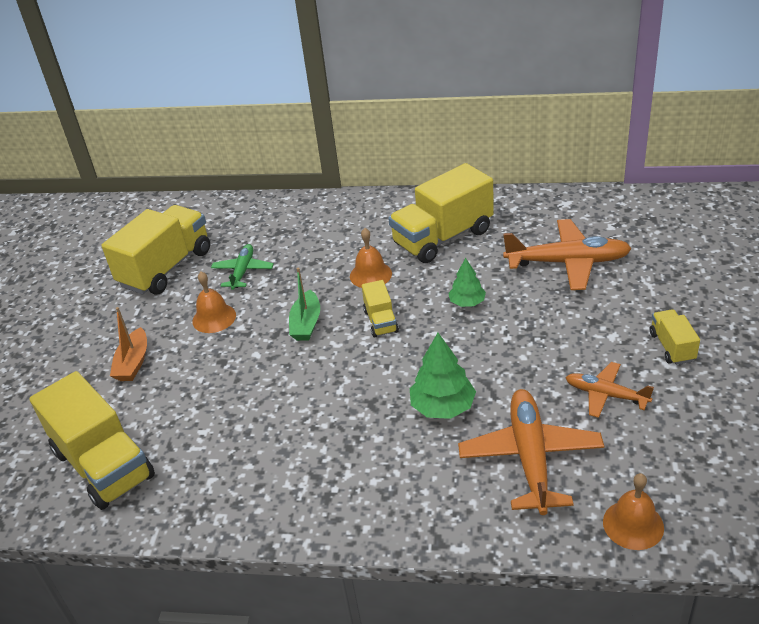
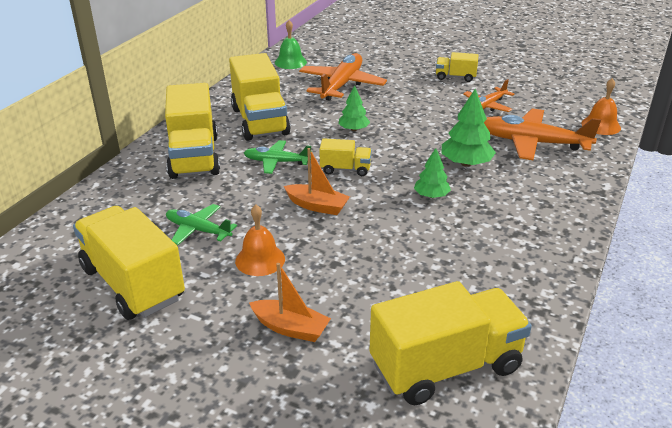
camera: 75 degrees left, 5 degrees down
(306, 324) = (317, 206): green boat -> orange boat
(354, 226) = (194, 157): none -> yellow truck
(360, 395) = (431, 196): none -> green tree
(370, 275) = (277, 162): orange bell -> green plane
(596, 209) = (290, 62): none -> green bell

